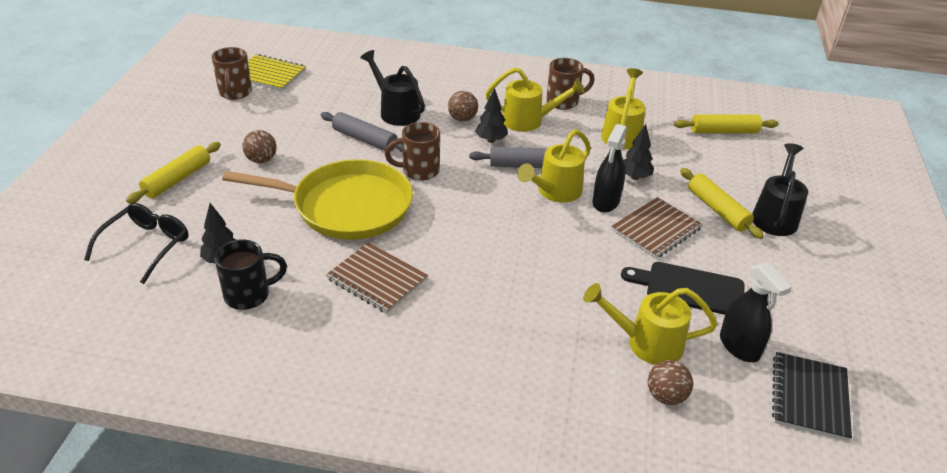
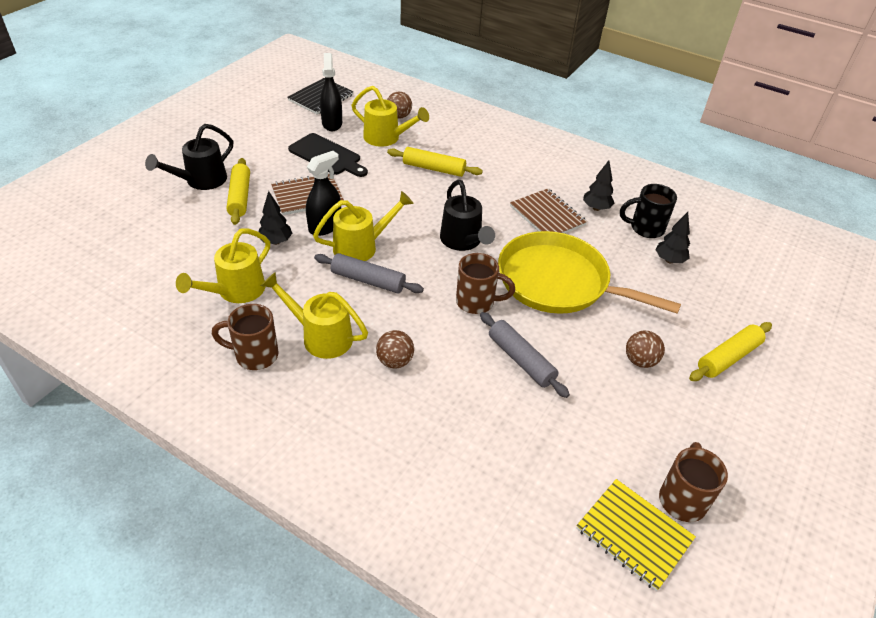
camera: 160 degrees left, 5 degrees up
(146, 246) = (737, 289): black glasses -> none
(396, 111) = (469, 397): black watering can -> black watering can (463, 241)
(491, 140) = (381, 321): black tree -> black tree (596, 208)
(724, 131) = (128, 265): yellow rolling pin -> yellow rolling pin (434, 169)

